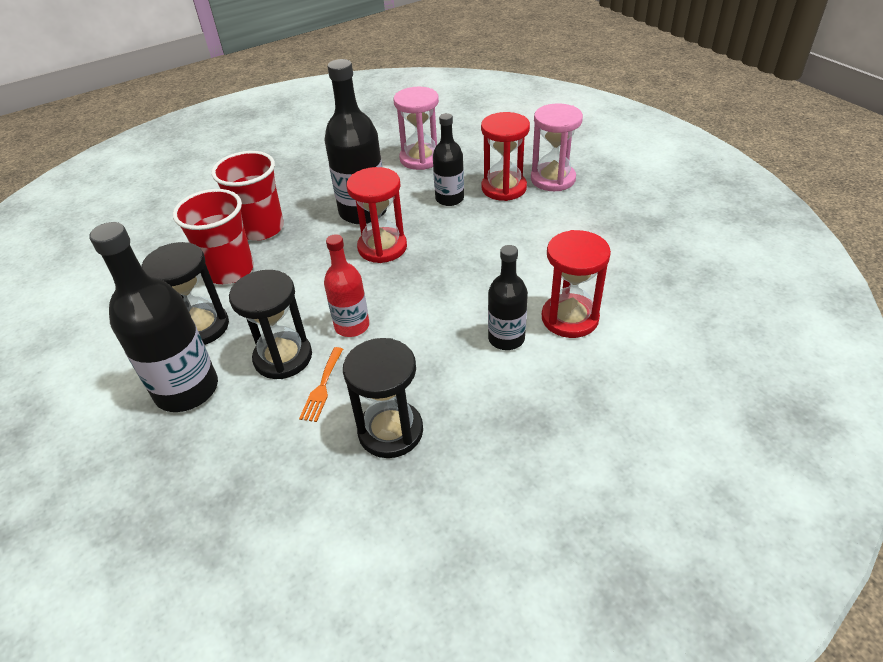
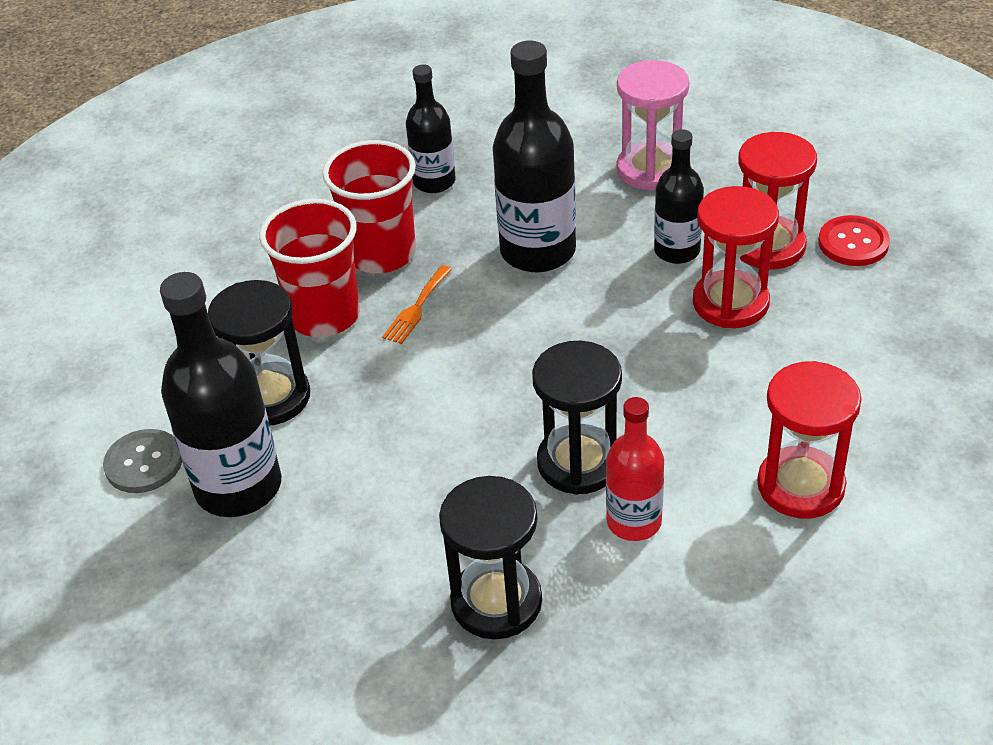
camera: 15 degrees right, 0 degrees up
(113, 387) = (144, 463): none -> grey button
(283, 357) = (374, 465): black hourglass -> black hourglass (579, 463)
(322, 387) = (418, 520): orange fork -> orange fork (416, 308)
(352, 326) = (479, 436): red bottle -> red bottle (634, 521)
(382, 247) = (552, 317): red hourglass -> red hourglass (730, 303)
(506, 338) = (696, 499): black bottle -> black bottle (434, 182)
(553, 179) = (853, 243): pink hourglass -> red button

